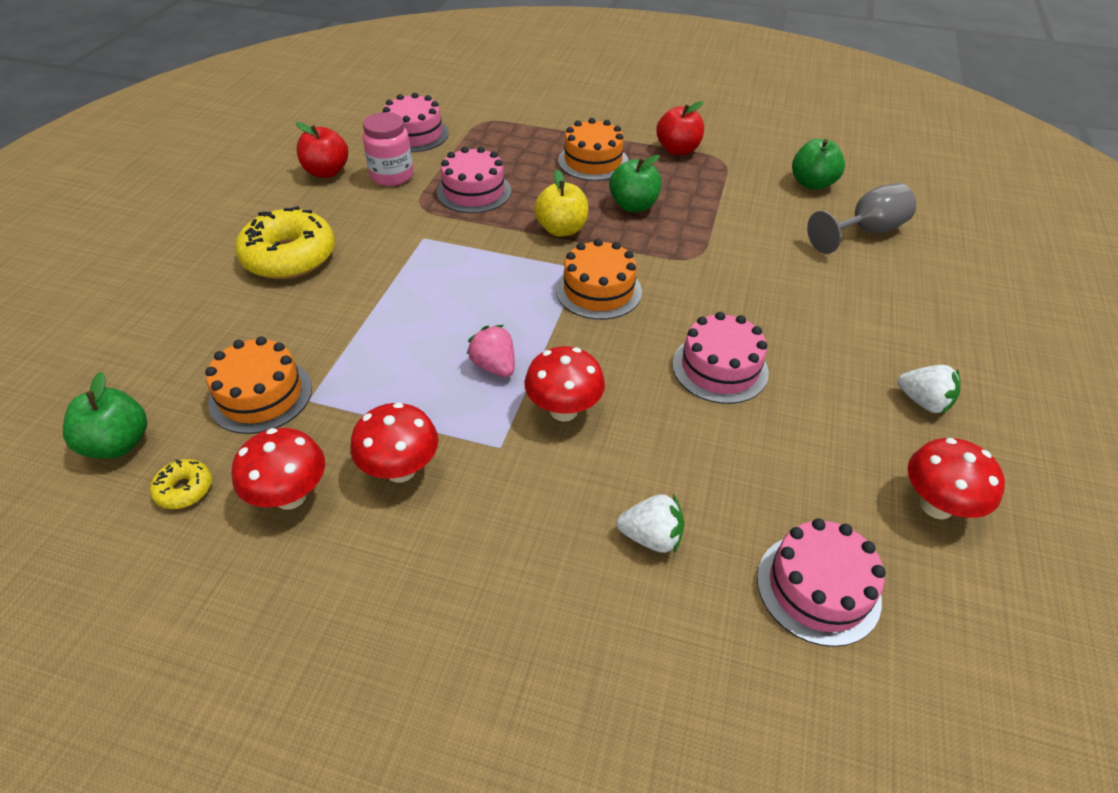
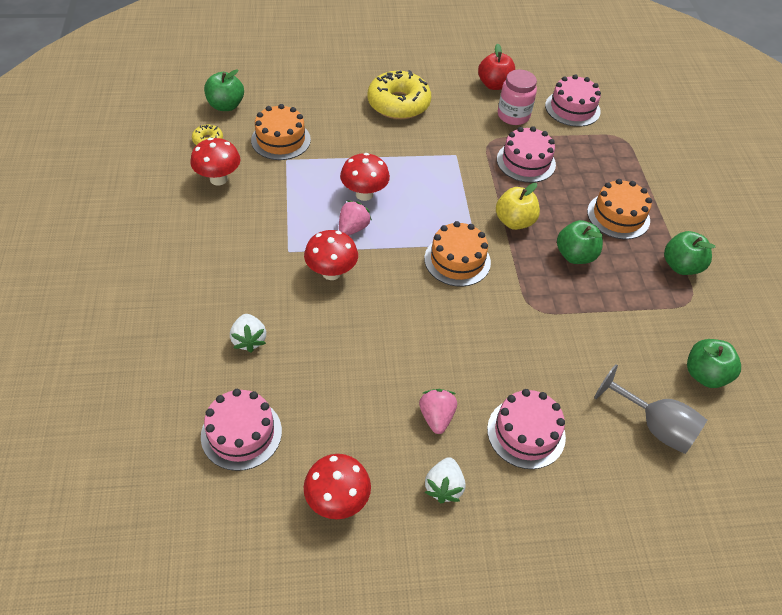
camera: 65 degrees right, 5 degrees up
(401, 470) = (253, 214): red mushroom -> red mushroom (364, 194)
(678, 150) = (681, 266): red apple -> green apple
(720, 368) = (413, 348): pink cake -> pink cake (526, 433)
(826, 379) = (436, 417): none -> pink strawberry

